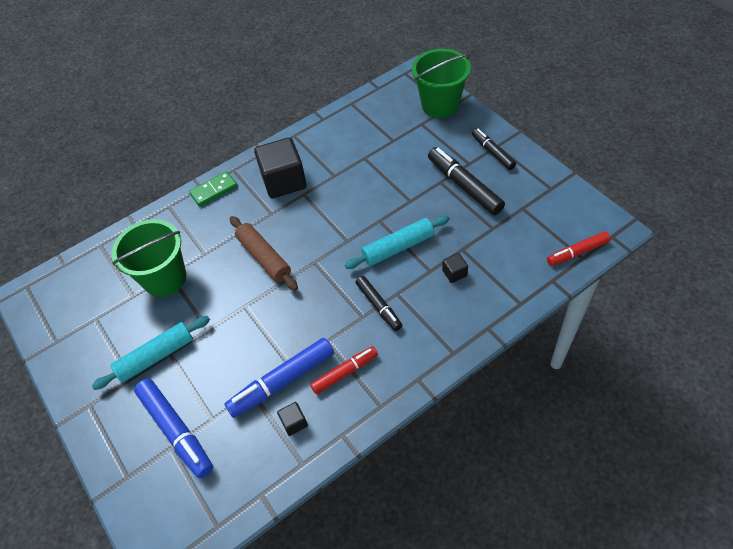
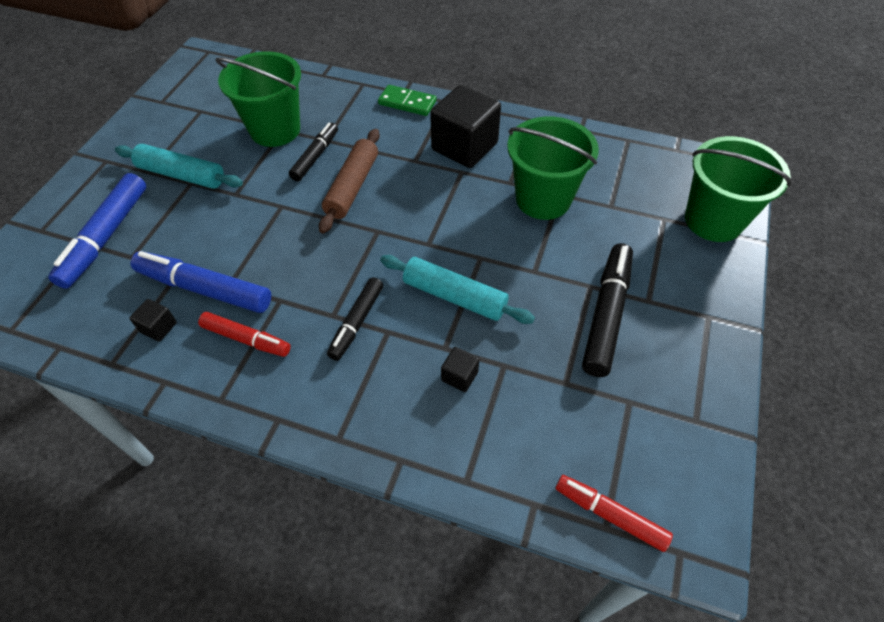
camera: 50 degrees right, 0 degrees up
(361, 167) = (543, 199): none -> green bucket
(492, 152) = (692, 317): black marker -> black marker (315, 156)

